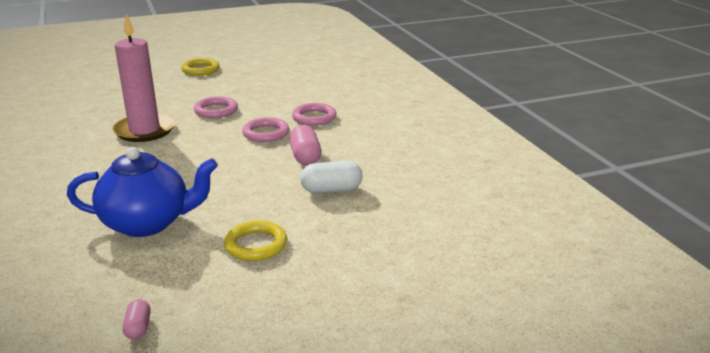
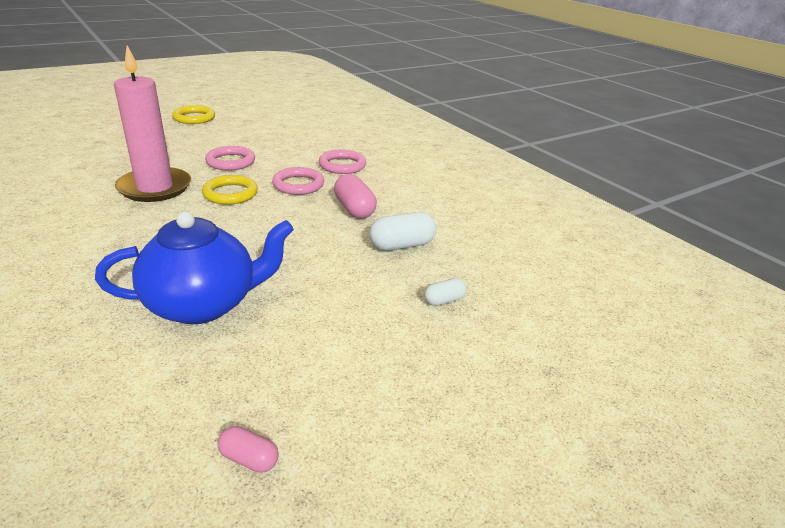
camera: 15 degrees left, 5 degrees up
(138, 328) = (249, 459): pink capsule -> pink capsule turned 45 degrees counterclockwise
(256, 245) = (349, 320): yellow ring -> yellow ring (230, 193)
(344, 237) = (444, 300): none -> white capsule

